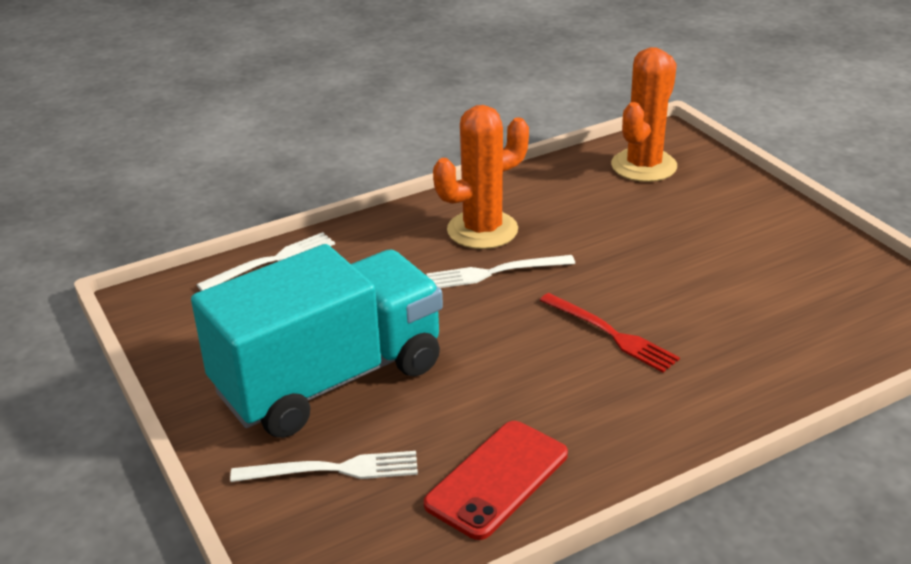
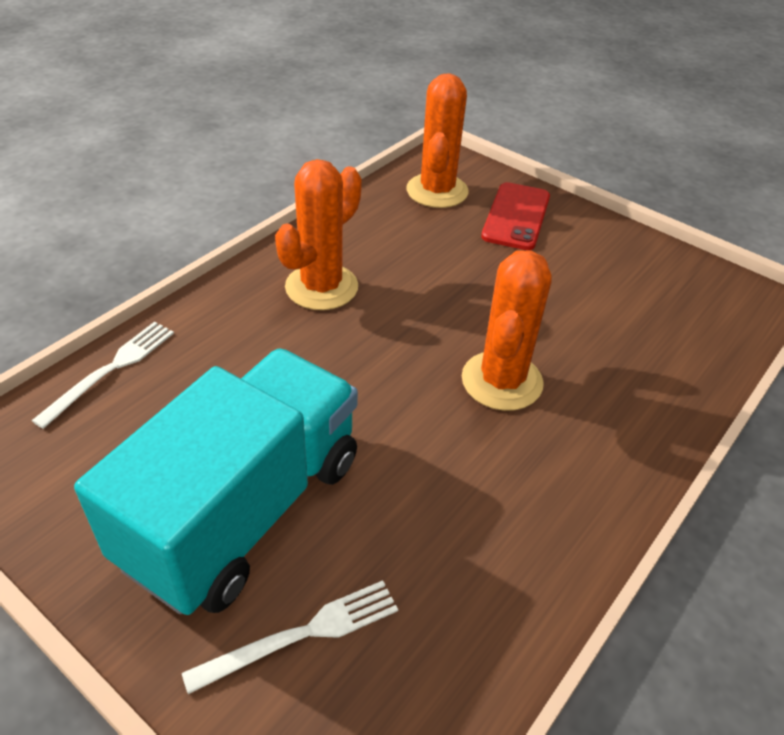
camera: 25 degrees left, 10 degrees up
(495, 272) = (357, 334): white fork -> none
(497, 479) = (483, 591): red phone -> red phone (516, 216)
(611, 334) = (502, 381): red fork -> orange cactus

